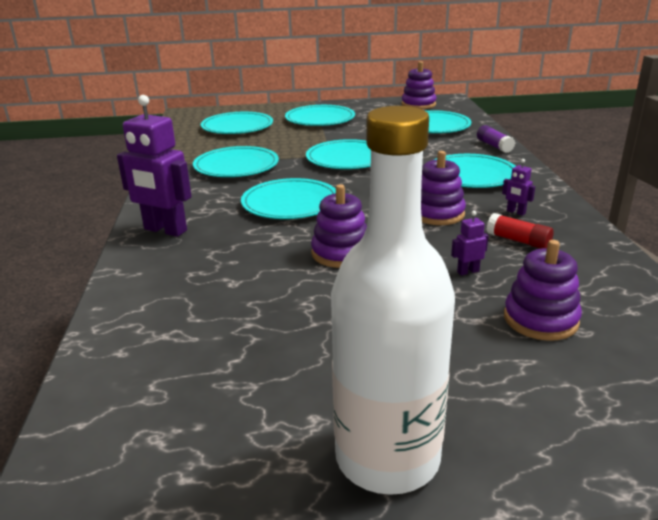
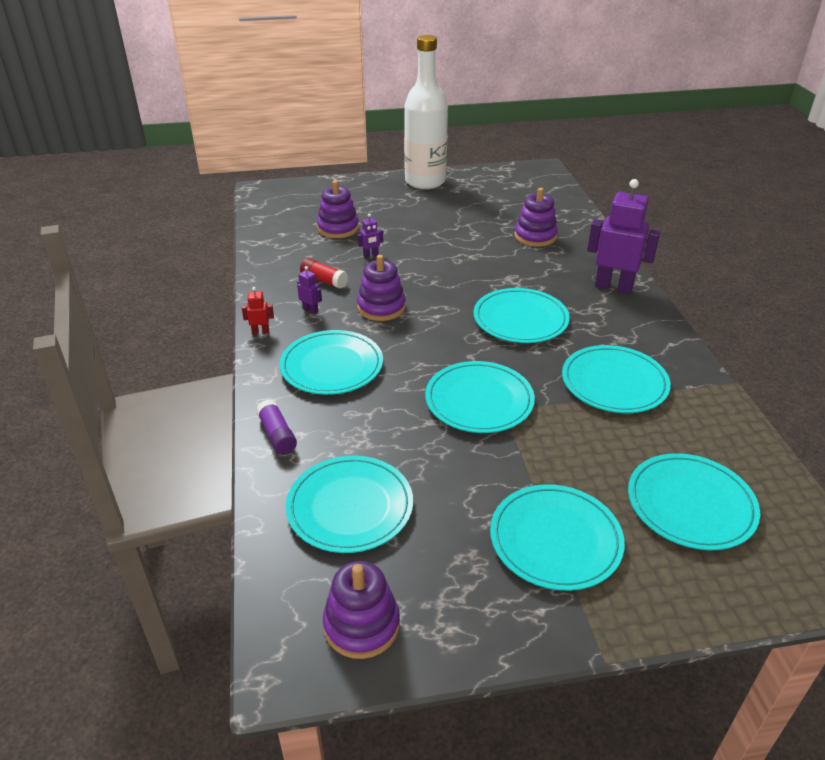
camera: 175 degrees right, 10 degrees up
(341, 253) = (460, 267): purple stacking toy -> purple stacking toy (535, 236)
(556, 196) = (260, 332): none -> red robot

